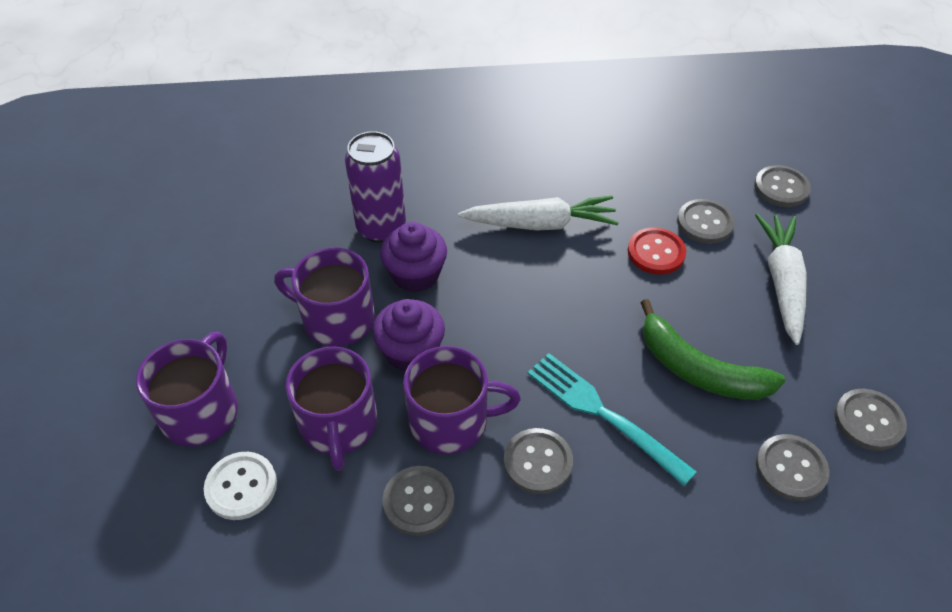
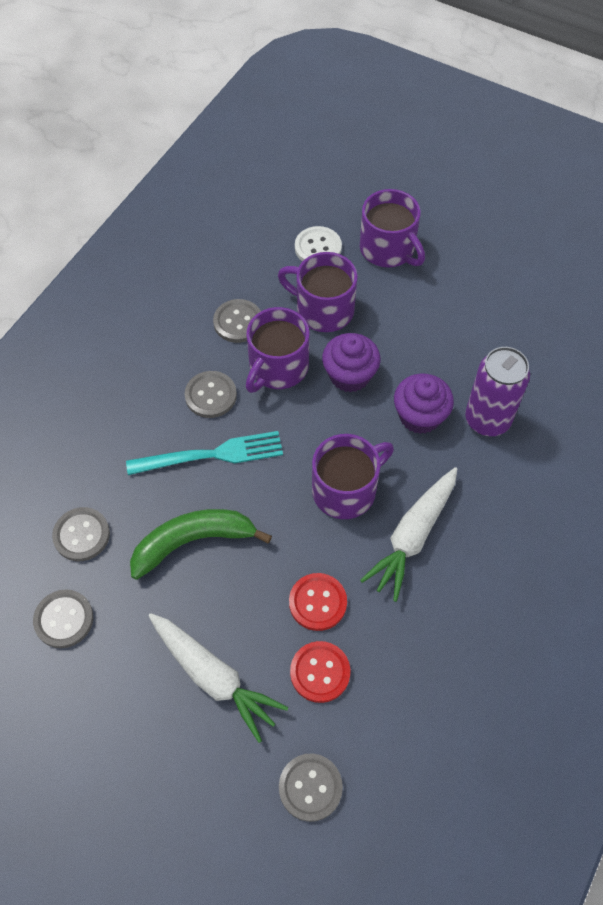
camera: 125 degrees right, 10 degrees up
(336, 319) = (412, 348): purple mug -> purple mug (345, 490)
(704, 223) = (320, 672): grey button -> red button

